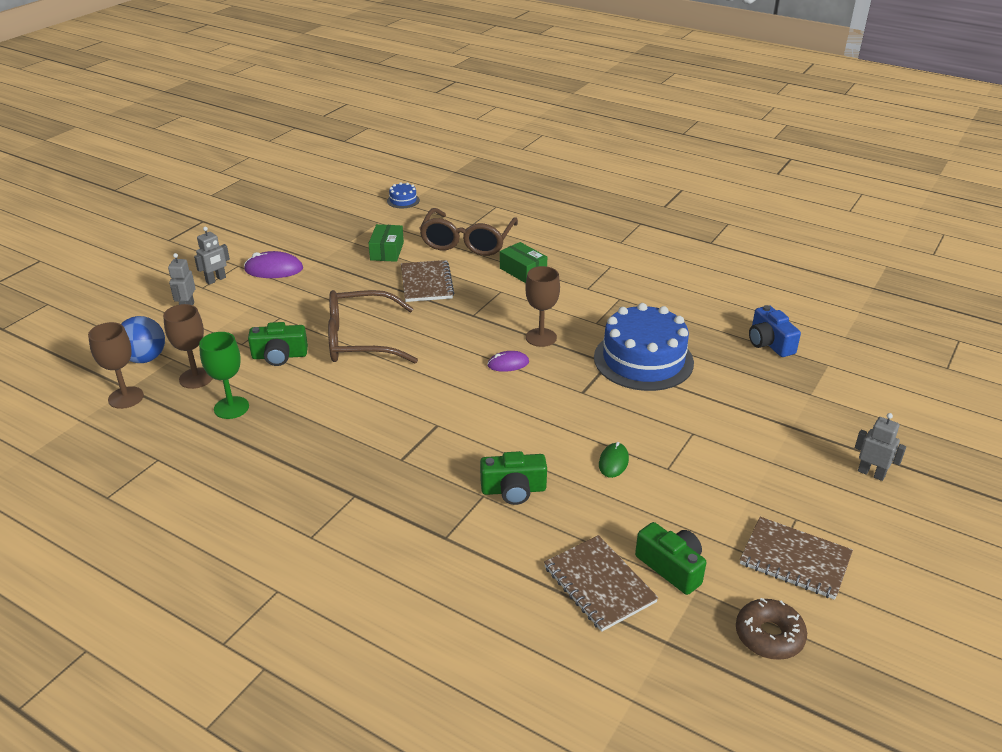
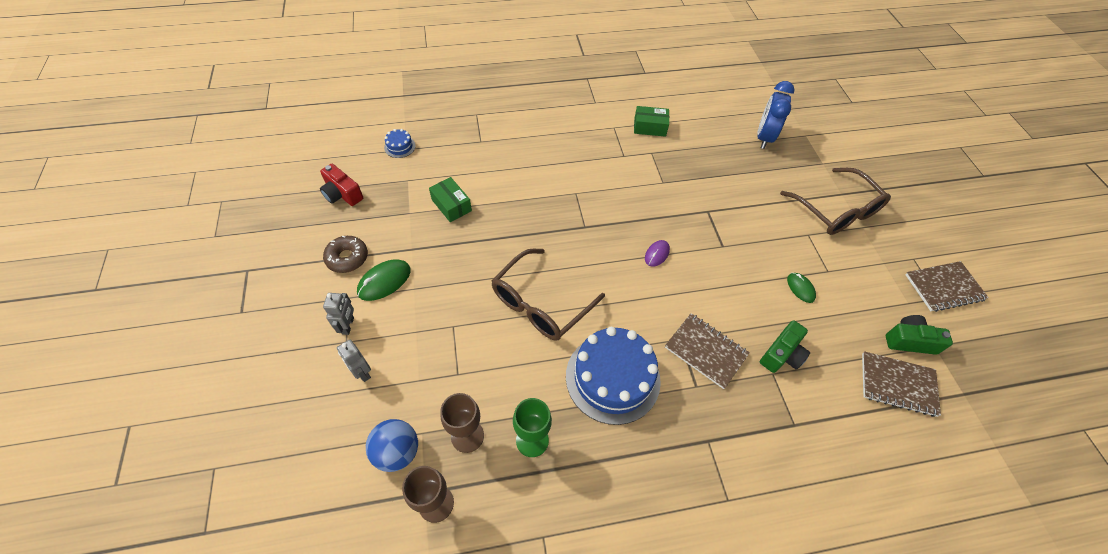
camera: 45 degrees left, 20 degrees up
(274, 269) = (384, 281): purple mouse -> green mouse
(279, 356) = (502, 363): green camera -> none
(320, 209) = (342, 194): none -> red camera
(426, 283) = (518, 218): brown notebook -> brown notebook (705, 351)
(467, 242) = (499, 161): brown glasses -> brown glasses (836, 211)
(523, 271) = (567, 165): green box -> green box (650, 127)
(541, 337) = (648, 217): brown goblet -> none
(643, 360) = (722, 195): blue cake -> blue cake (612, 378)
(769, 343) = (764, 137): blue camera -> blue clock
(769, 636) = (990, 347): brown donut -> brown donut (347, 258)
(871, 473) = (905, 201): grey robot -> none

